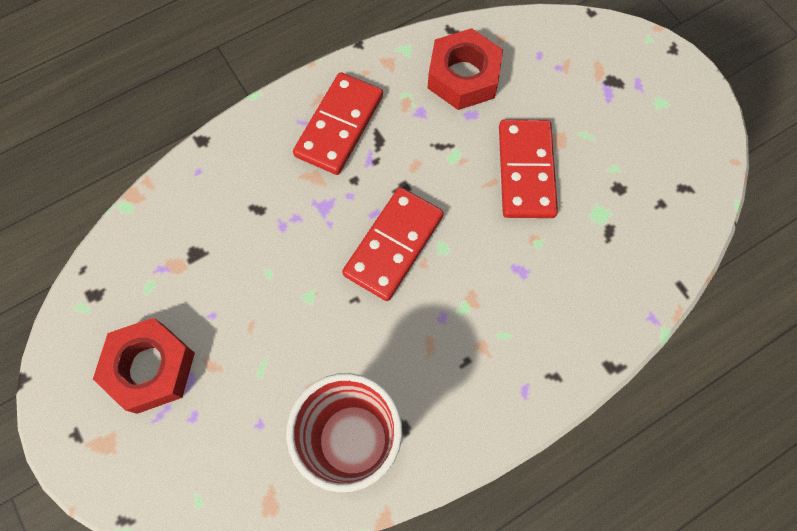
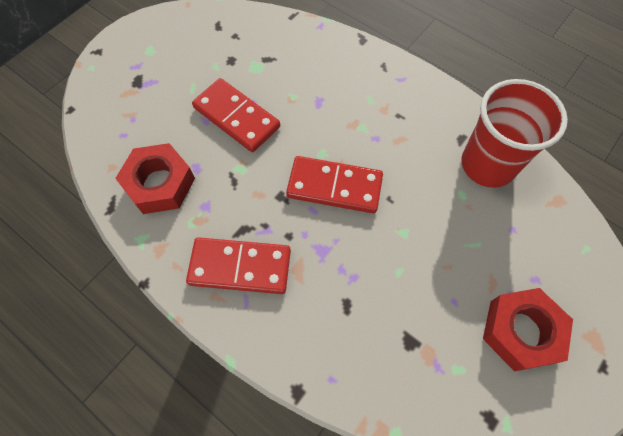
camera: 110 degrees left, 5 degrees down
(526, 171) = (236, 117): red domino -> red domino turned 60 degrees clockwise

